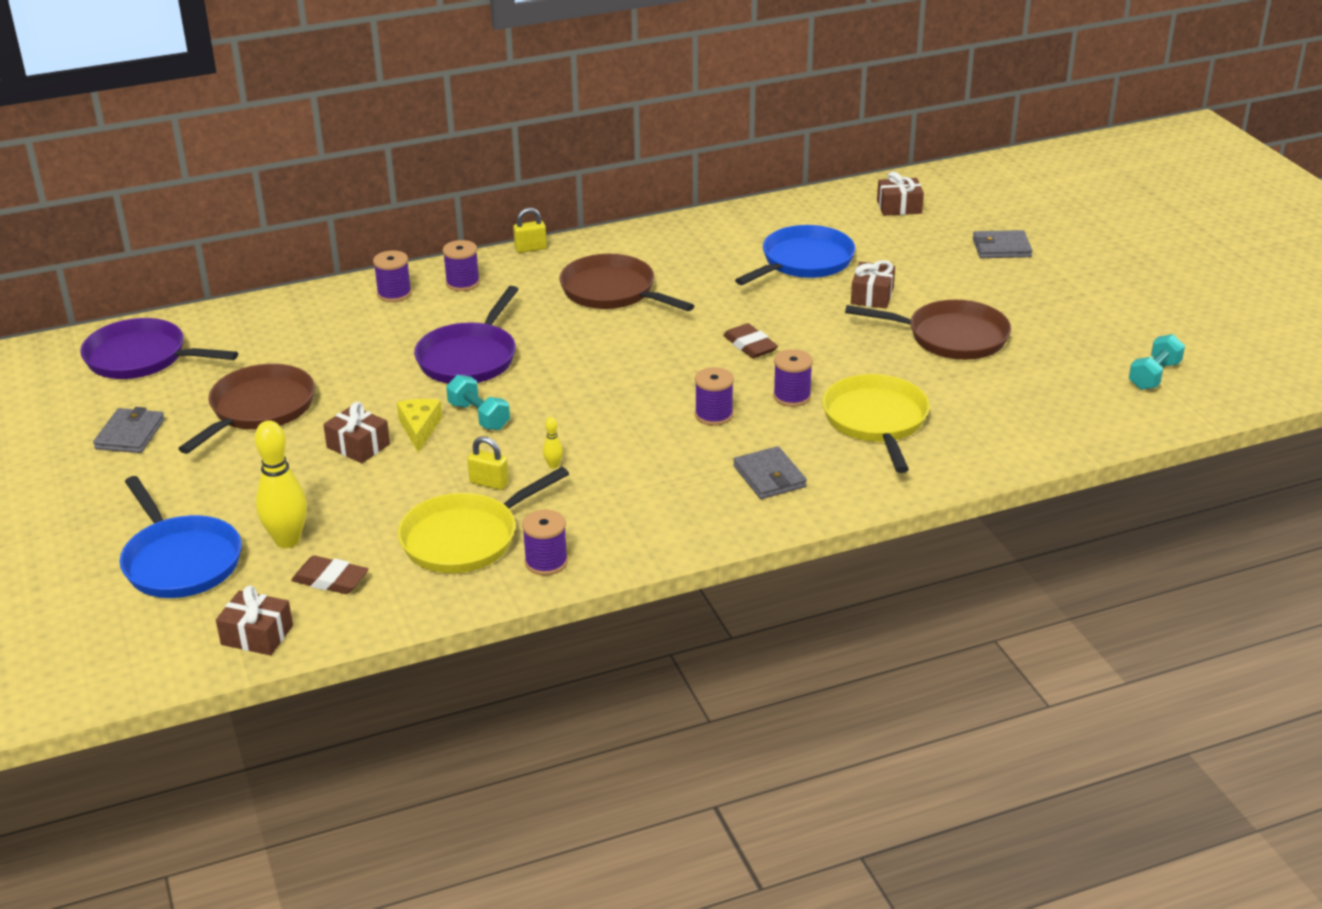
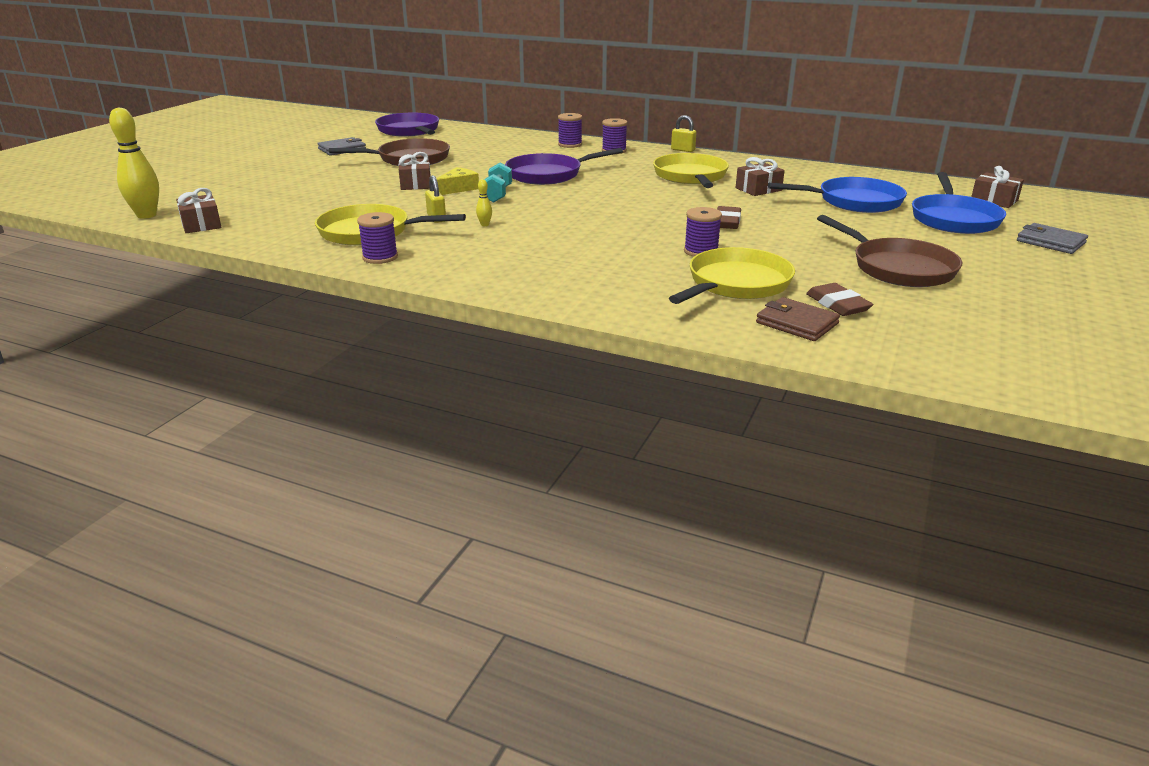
camera: 45 degrees right, 5 degrees down
(180, 561) = (247, 190): blue pan -> blue pan (953, 219)
(287, 540) = (301, 201): yellow bowling pin -> yellow bowling pin (146, 215)
(330, 580) = (278, 220): brown eraser -> brown eraser (837, 304)
(612, 292) = (691, 177): brown pan -> yellow pan
(714, 415) = (628, 240): purple spool -> none
(769, 476) = (595, 278): grey wallet -> none
(872, 296) = (874, 230): brown gift -> brown gift (758, 189)
(975, 439) = (797, 323): none -> brown wallet
(1154, 376) = (1070, 356): turquoise dumbbell -> none

